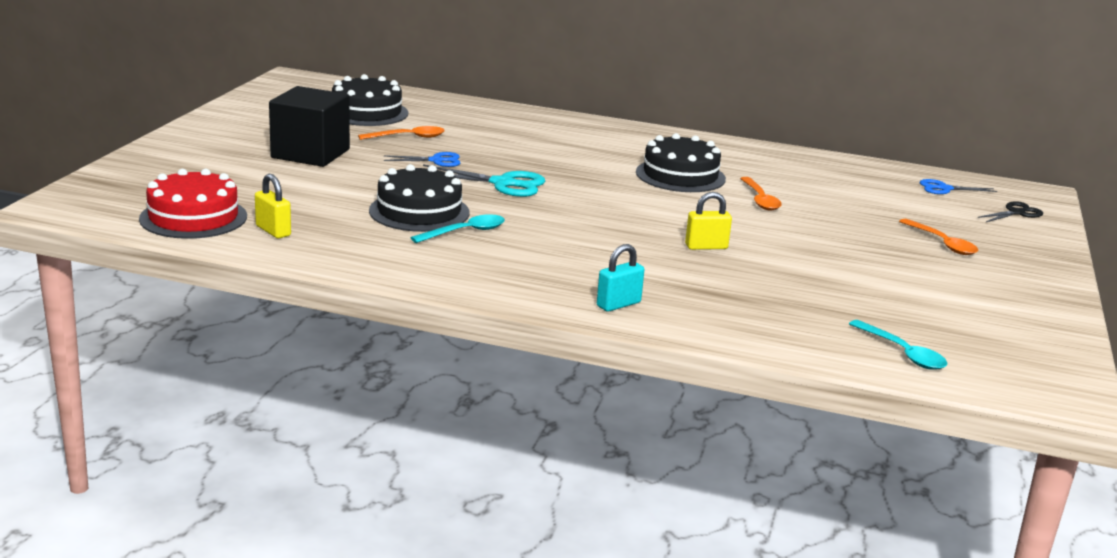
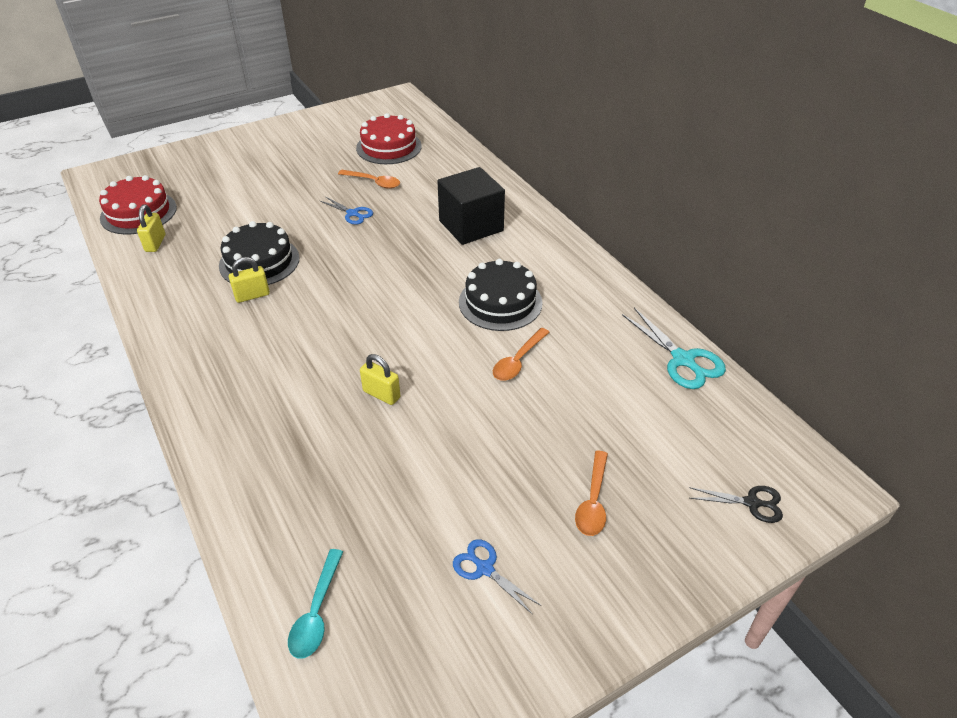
camera: 45 degrees right, 20 degrees up
(310, 153) = (290, 177): black cube -> black cube (471, 226)
(366, 112) = (389, 147): black cake -> red cake
(465, 232) = (252, 295): turquoise spoon -> yellow padlock
(502, 183) = (356, 256): turquoise scissors -> turquoise scissors (683, 360)
(618, 304) = (219, 422): turquoise padlock -> none
(944, 189) = (727, 430): blue scissors -> blue scissors (485, 568)

